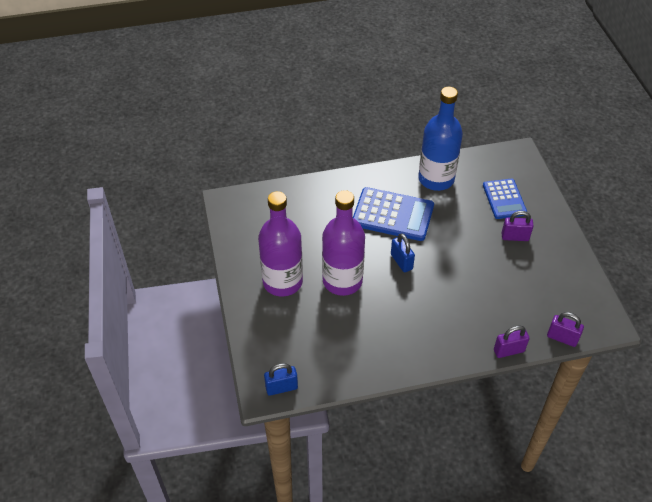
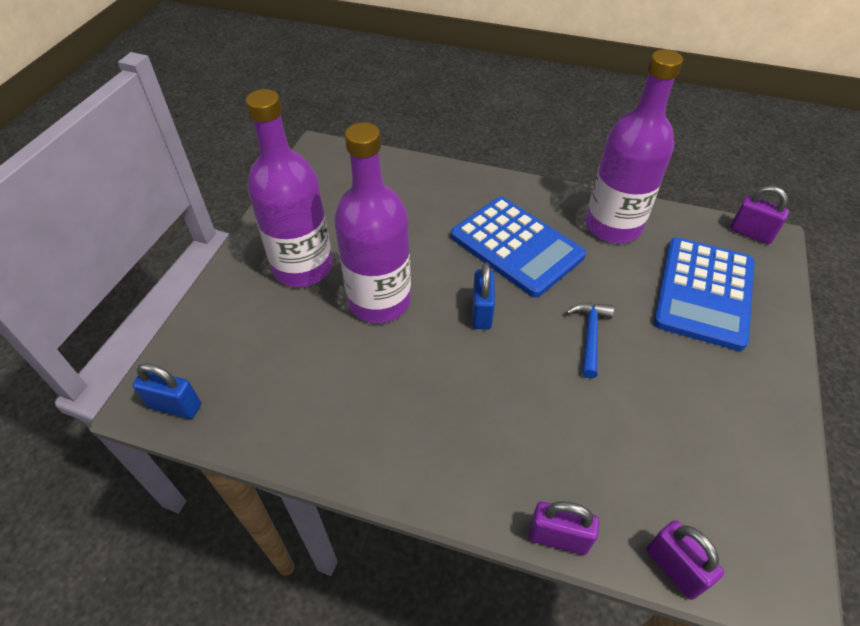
camera: 30 degrees right, 0 degrees up
(436, 179) = (613, 226): blue bottle -> purple bottle
(463, 249) = (590, 336): none -> blue hammer
(504, 199) = (704, 293): blue calculator -> blue calculator, size x1.52
(515, 237) = (688, 354): purple padlock -> purple padlock (750, 233)

